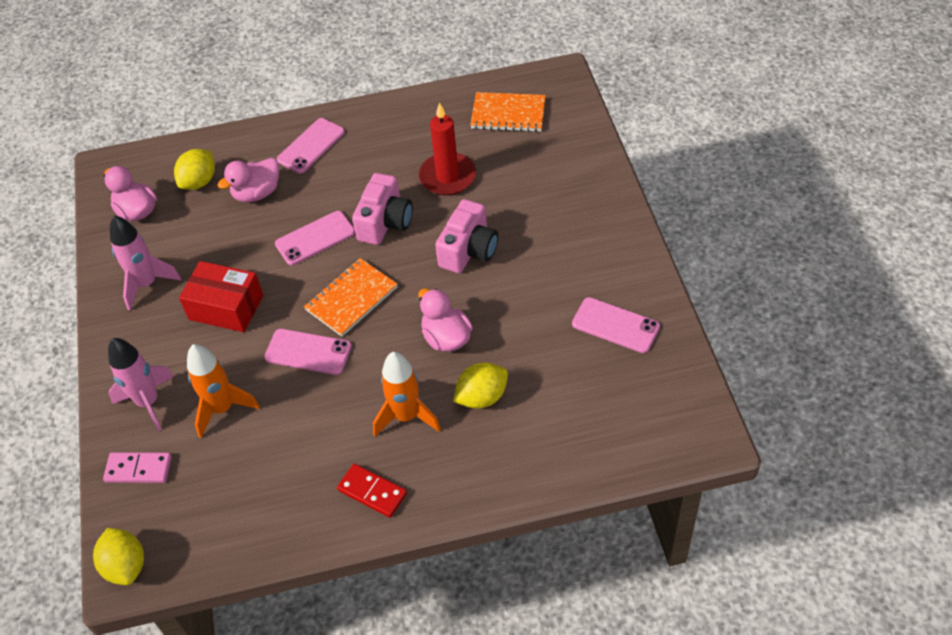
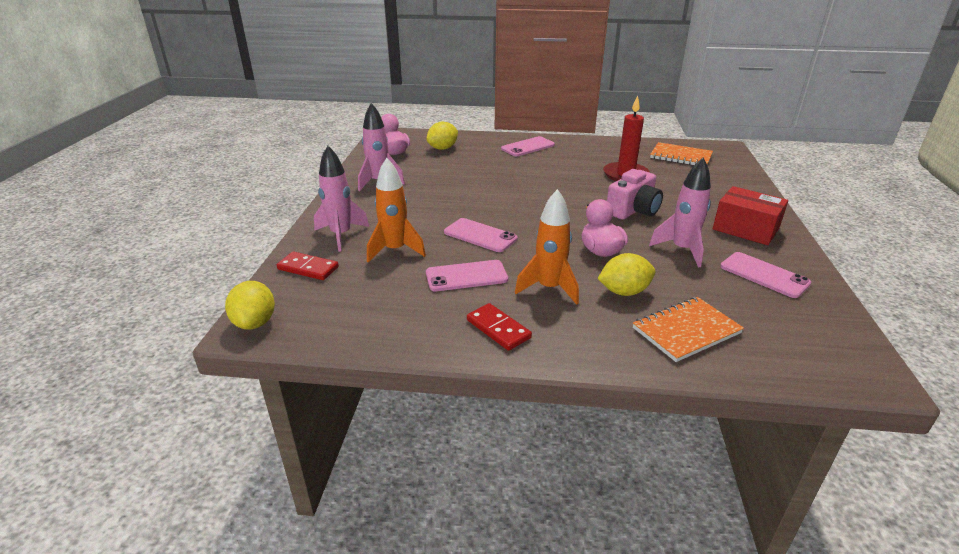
camera: 15 degrees right, 20 degrees down
(138, 469) = (308, 268): pink domino -> red domino
(226, 307) = (429, 202): red box -> red box (745, 229)
(257, 193) = (480, 159): pink duck -> none
(315, 238) = (512, 184): pink phone -> pink phone (466, 276)
(351, 298) = (527, 216): orange notebook -> orange notebook (686, 330)
(385, 222) = (569, 186): pink camera -> none
(531, 309) = (682, 250): none -> pink rocket

